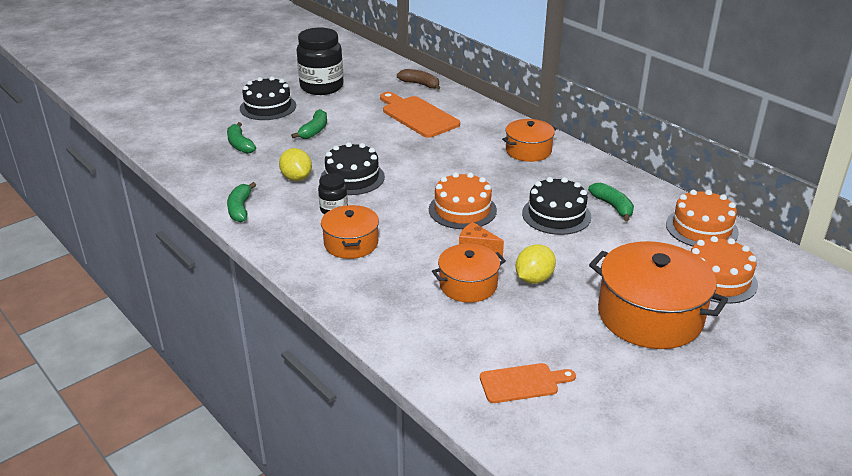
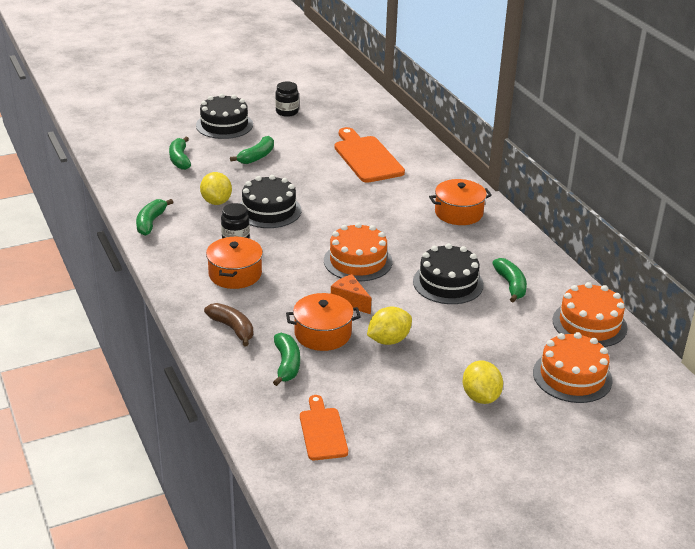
camera: 15 degrees right, 0 degrees up
(321, 87) = (287, 112): black jar -> black jar, size x0.51
(420, 84) = (387, 124): brown banana -> brown banana (232, 328)
(450, 323) = (287, 364): none -> green banana
(523, 383) = (323, 431): orange cutting board -> orange cutting board turned 105 degrees counterclockwise
(650, 315) = (480, 397): orange pot -> yellow lemon

